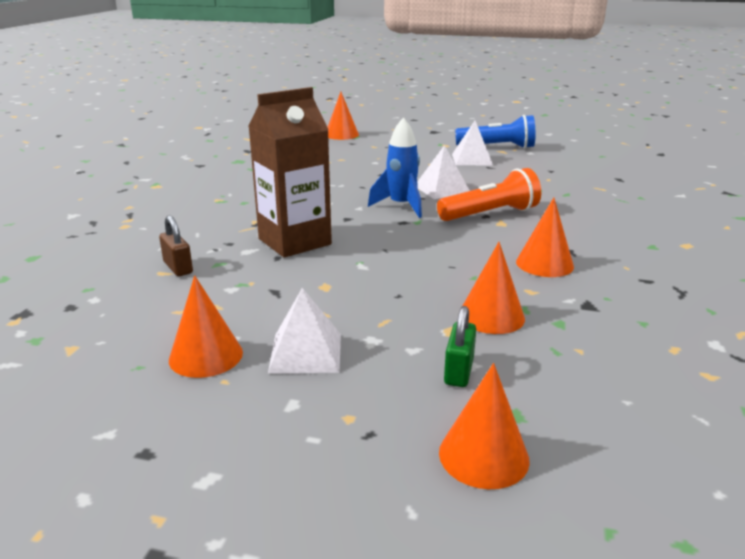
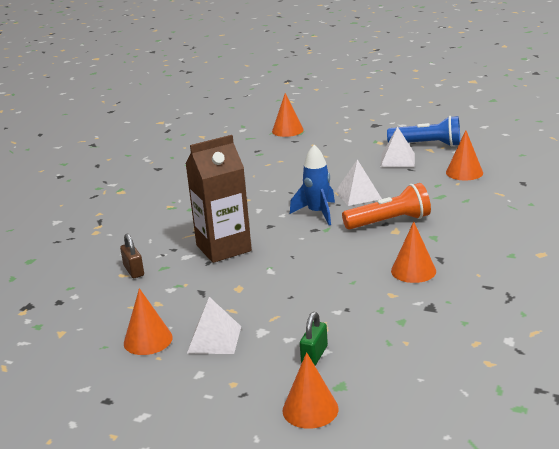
camera: 10 degrees right, 0 degrees up
(491, 316) = (353, 315): orange cone -> orange cone (464, 172)

